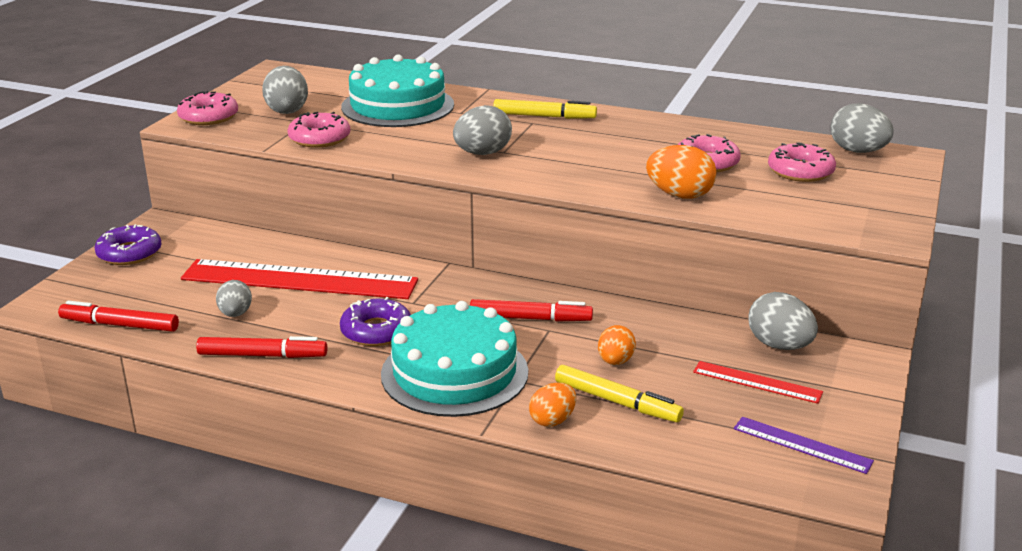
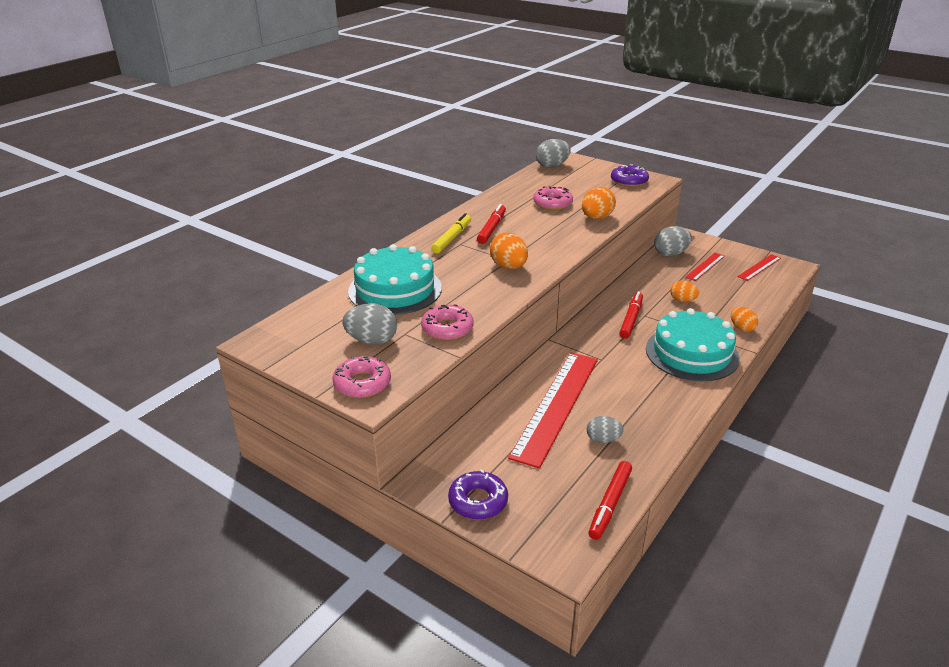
camera: 75 degrees left, 5 degrees up
(262, 355) = (665, 428): red marker -> red marker (492, 228)
(376, 331) = (638, 377): purple donut -> purple donut (629, 181)
(482, 153) = (509, 267): grey egg -> orange egg
(617, 402) = (723, 306): yellow marker -> none
(800, 171) = (574, 183): pink donut -> none
(802, 445) = (759, 267): purple ruler -> red ruler

